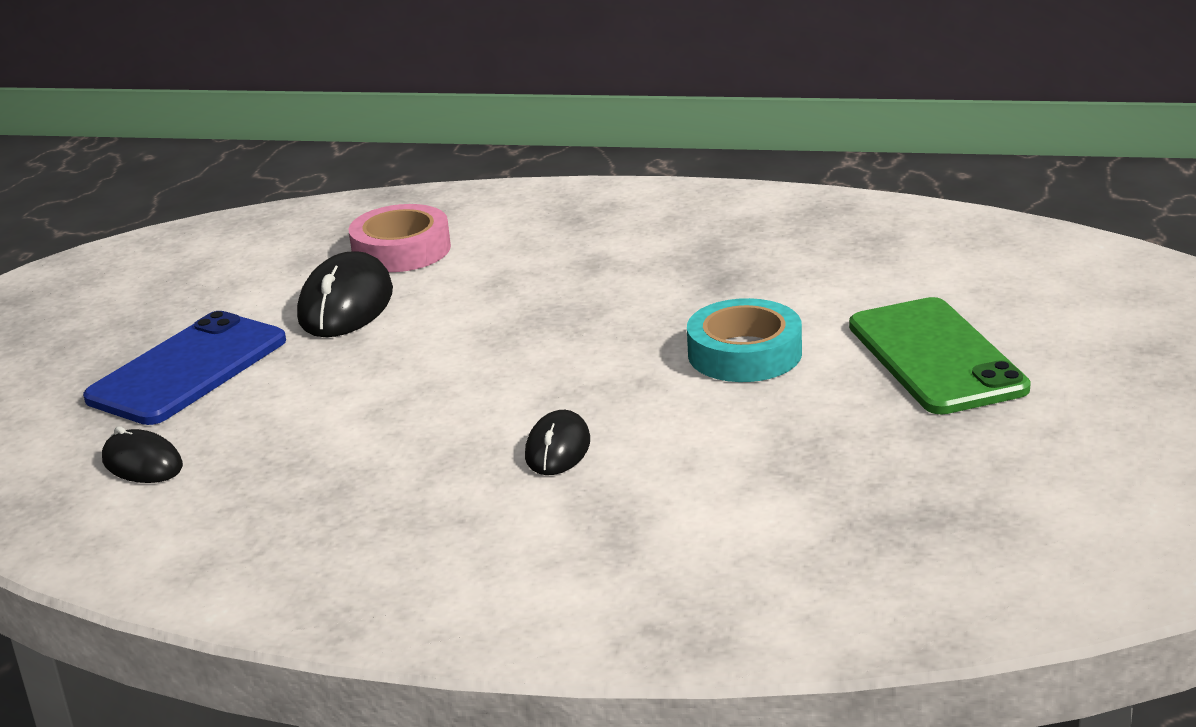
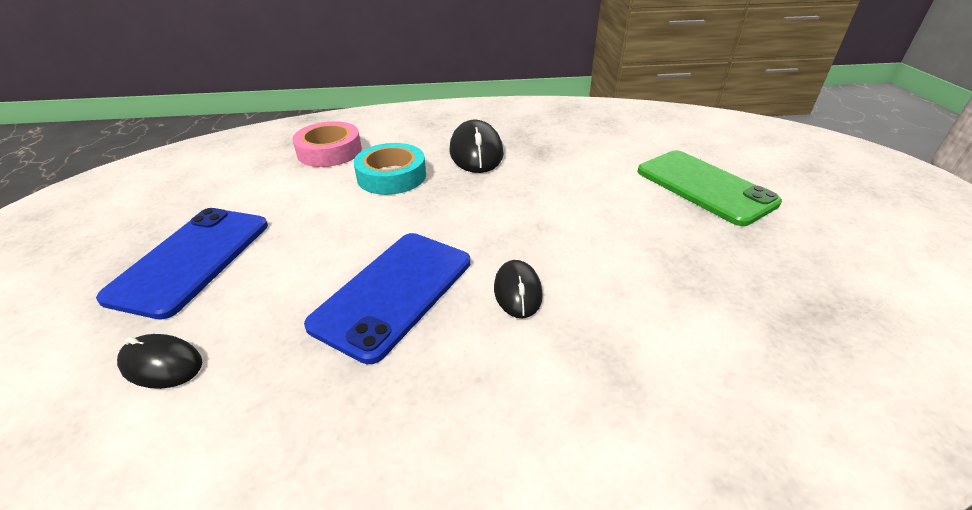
camera: 20 degrees left, 10 degrees up
(346, 305) = (305, 192): black mouse -> black mouse (476, 152)
(409, 431) = (394, 292): none -> blue phone
(744, 353) = (591, 197): turquoise tape -> turquoise tape (391, 176)

